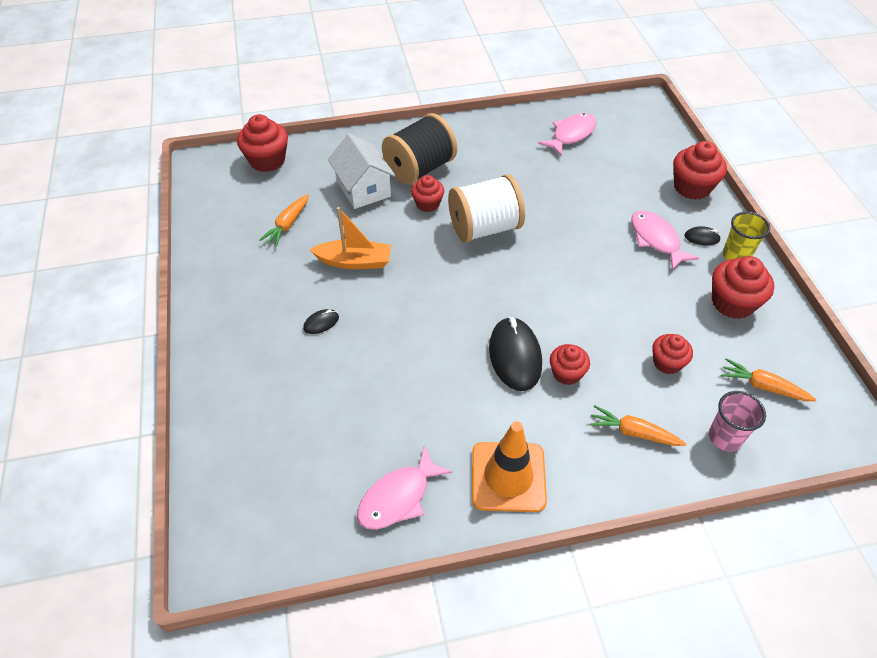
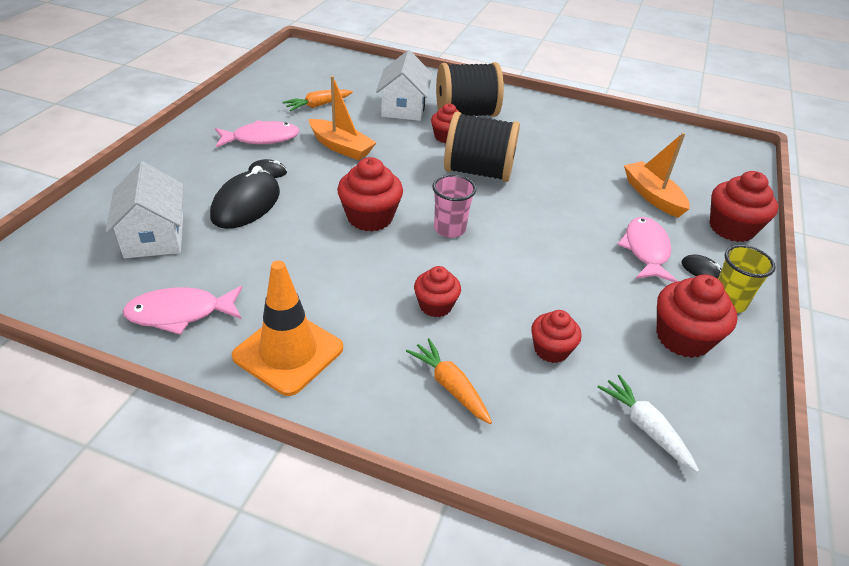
camera: 30 degrees right, 10 degrees down
(267, 160) = (350, 65): red cupcake -> red cupcake (370, 217)
(298, 443) = (154, 236): none -> white house
(484, 228) = (478, 172): white spool -> black spool
(515, 356) = (401, 269): black mouse -> black mouse (246, 204)
(571, 135) = (637, 143): pink fish -> pink fish (261, 138)
(622, 184) = (652, 196): none -> orange boat
(724, 437) = (548, 447): pink cup -> pink cup (449, 229)
(763, 386) = (645, 427): orange carrot -> white carrot

